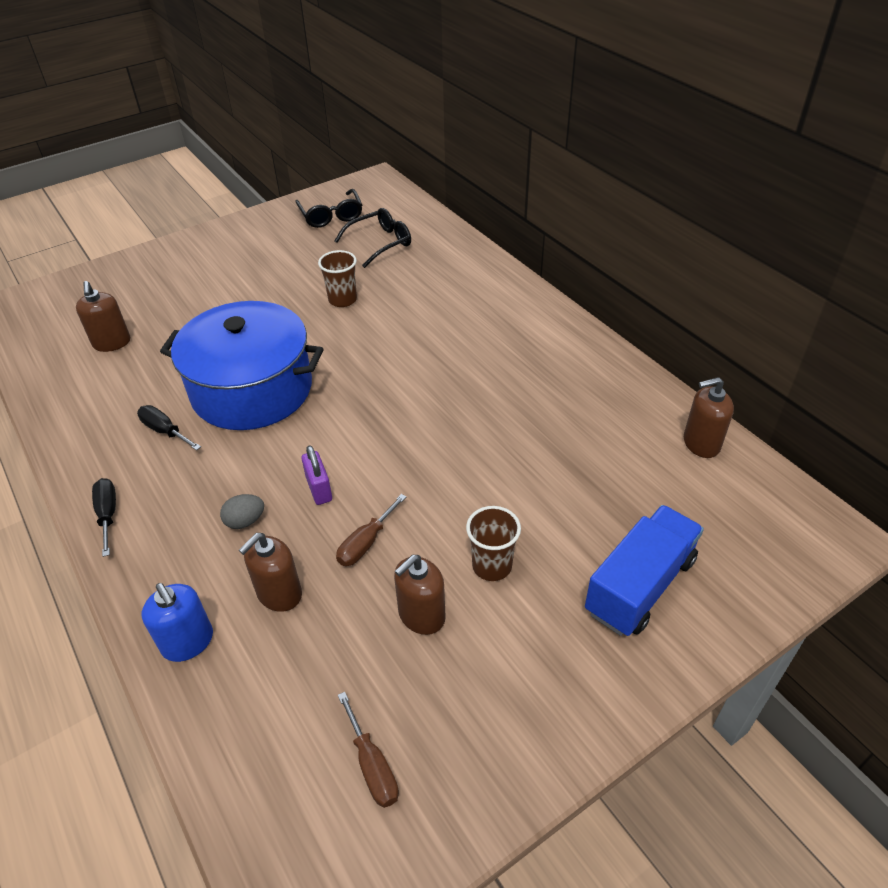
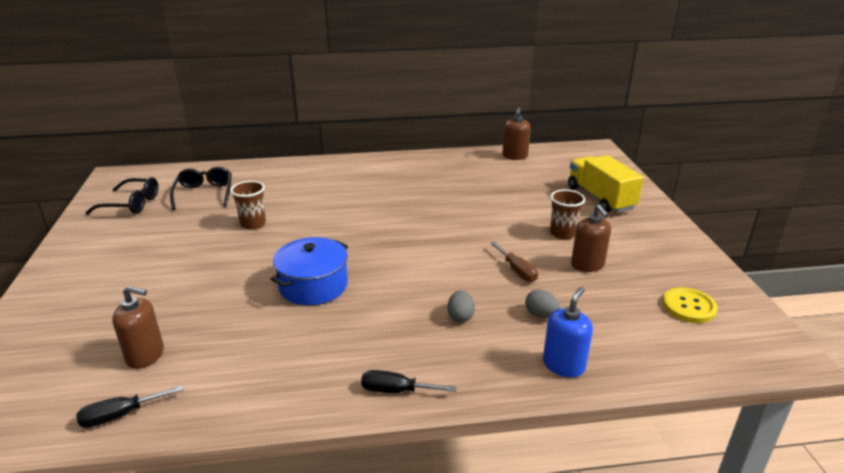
camera: 65 degrees left, 15 degrees down
(165, 431) = (318, 340): black screwdriver -> black screwdriver (120, 415)
(188, 642) = (563, 365): blue soap dispenser -> blue soap dispenser turned 45 degrees counterclockwise
(252, 389) = (313, 285): blue pot -> blue pot, size x0.62
(279, 594) = (540, 314): brown soap dispenser -> grey egg
(319, 489) = (453, 278): purple padlock -> none
(372, 765) = (689, 306): brown screwdriver -> yellow button
(640, 585) = (600, 198): blue truck -> yellow truck

